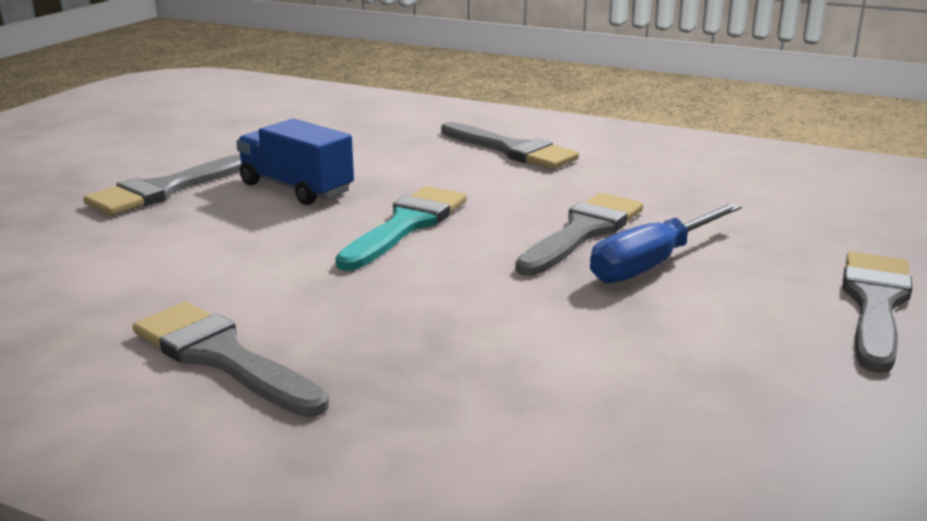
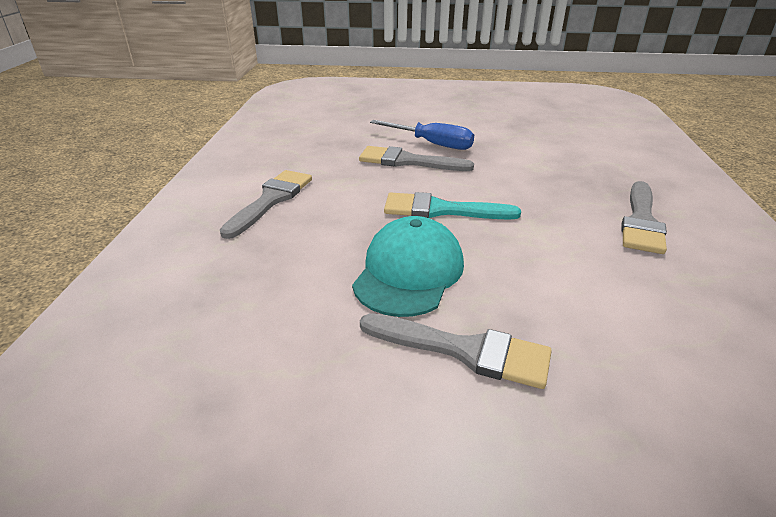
camera: 110 degrees left, 10 degrees up
(296, 188) = (409, 272): blue truck -> turquoise cap
(875, 304) = (433, 109): grey brush -> none

